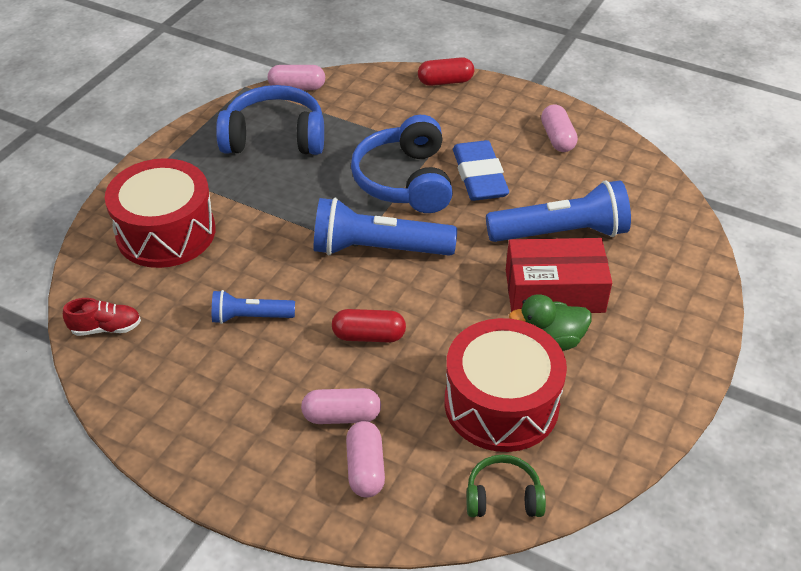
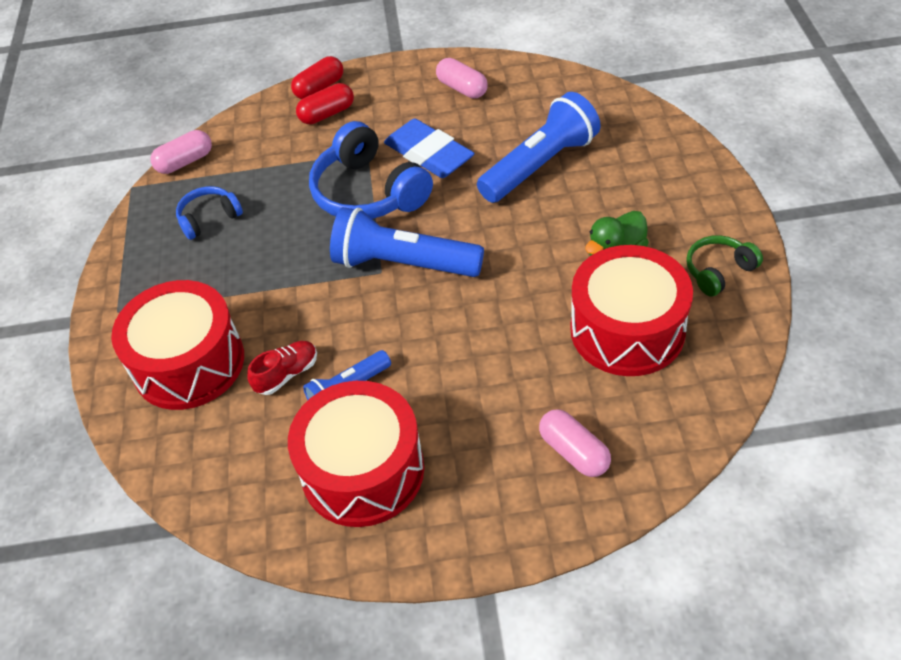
camera: 30 degrees left, 5 degrees up
(106, 328) = (219, 485): red shoe -> red shoe (287, 374)
(205, 381) = (363, 470): none -> red drum
(275, 137) = (209, 218): blue headphones -> blue headphones, size x0.54
(342, 416) = (512, 422): pink capsule -> none
(369, 336) = (468, 342): red capsule -> red capsule (327, 114)
(378, 249) = (403, 264): blue flashlight -> blue flashlight turned 45 degrees clockwise
(503, 497) = (699, 402): green headphones -> green headphones (718, 271)
(554, 290) = (580, 214): red box -> none

